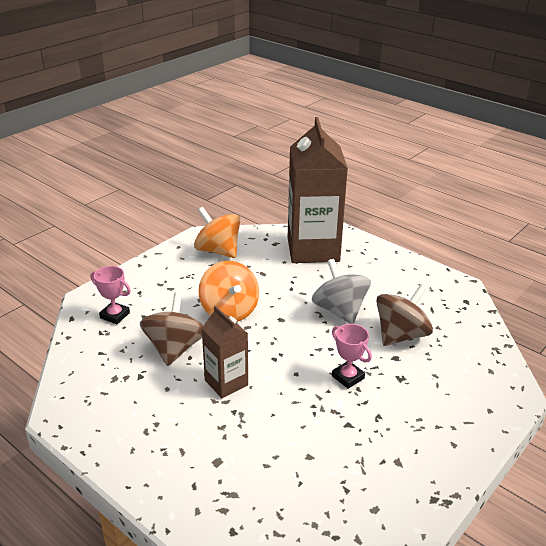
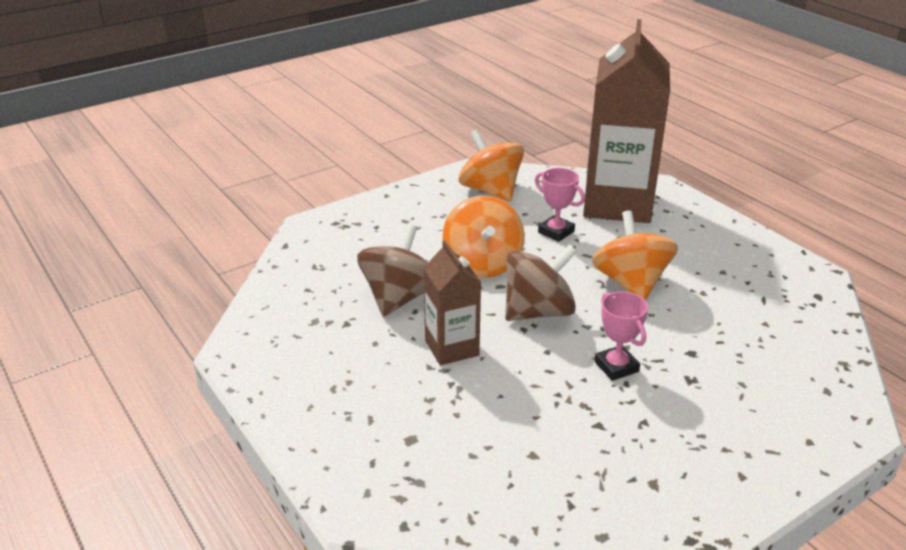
camera: 15 degrees right, 0 degrees up
(115, 315) = (338, 249): pink trophy -> pink trophy (556, 232)
(339, 310) = (631, 283): grey spinning top -> orange spinning top
(401, 335) = (708, 325): brown spinning top -> brown spinning top (538, 311)

